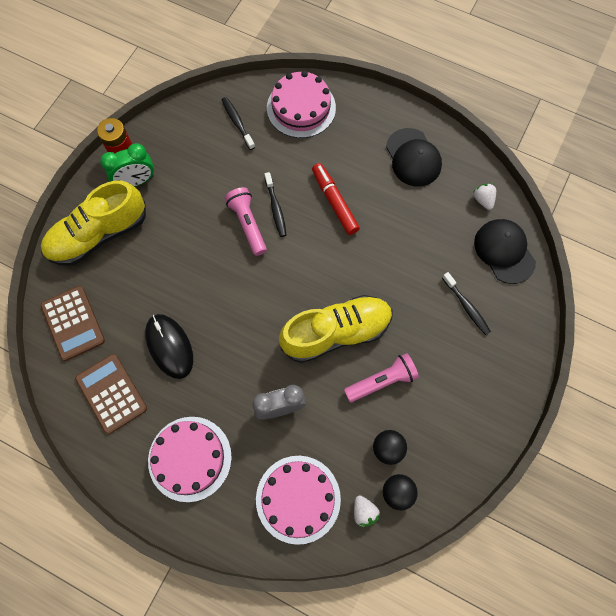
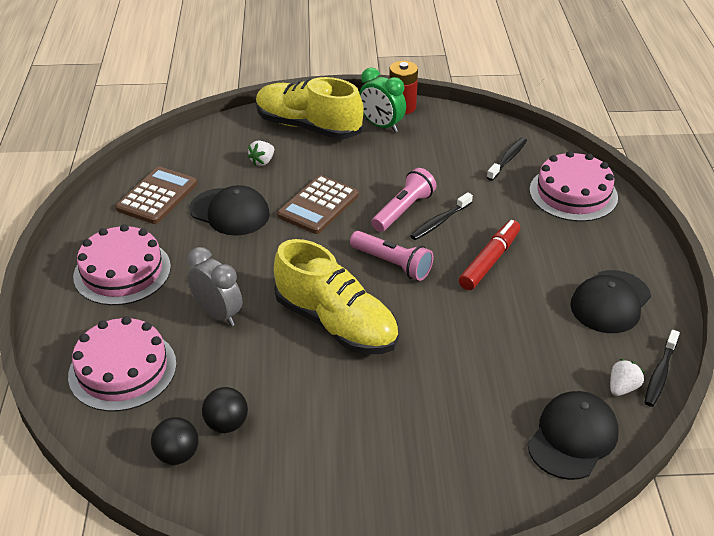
camera: 60 degrees right, 30 degrees down
(73, 323) = (210, 147): brown calculator -> brown calculator (318, 205)
(169, 346) = (230, 212): black mouse -> black cap
(364, 511) = (137, 433): white strawberry -> white strawberry (262, 161)
(382, 381) = (306, 386): pink flashlight -> pink flashlight (392, 264)
(466, 306) = (463, 428): black toothbrush -> black toothbrush (660, 374)

